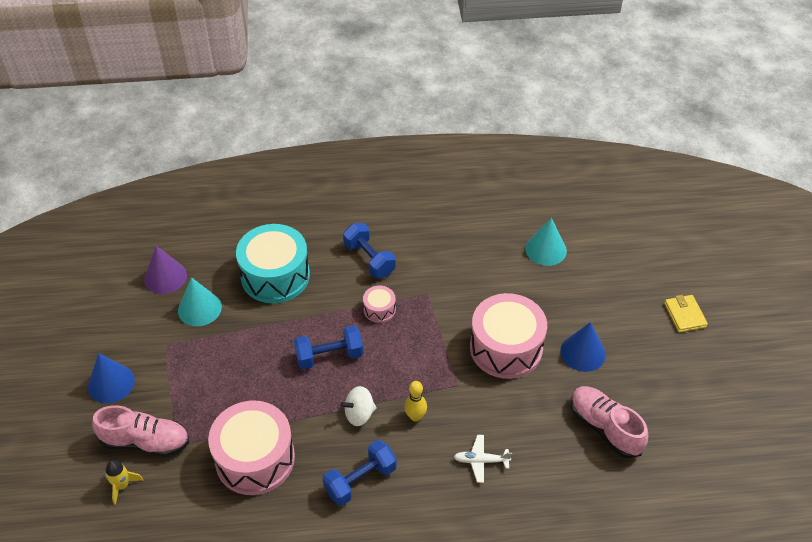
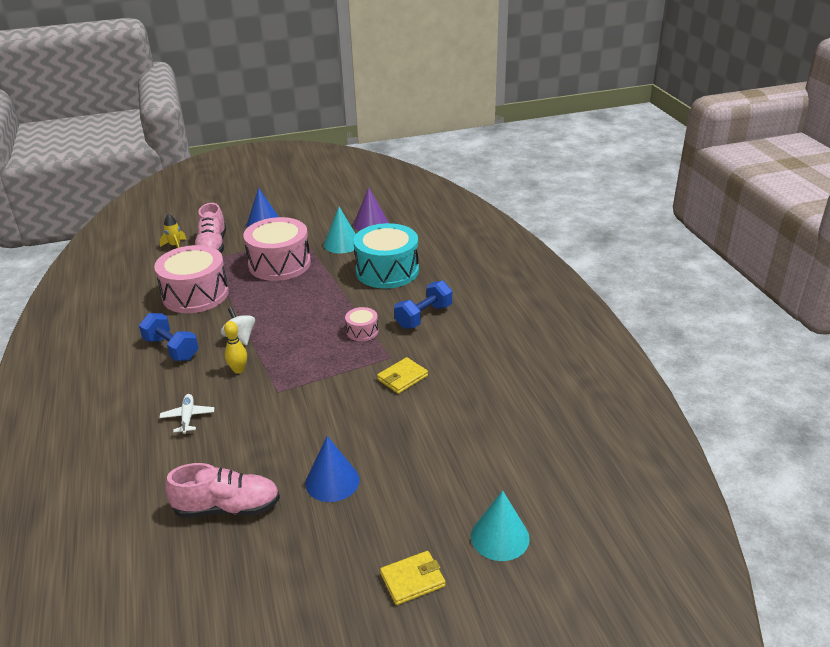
camera: 80 degrees right, 15 degrees down
(329, 356) = (302, 312): blue dumbbell -> none
(459, 289) = (402, 378): none -> yellow wallet
(506, 348) = (329, 419): pink drum -> pink drum (279, 264)
(546, 249) = (483, 436): turquoise cone -> turquoise cone (500, 537)
(604, 427) = (227, 508): pink shoe -> pink shoe turned 45 degrees clockwise

